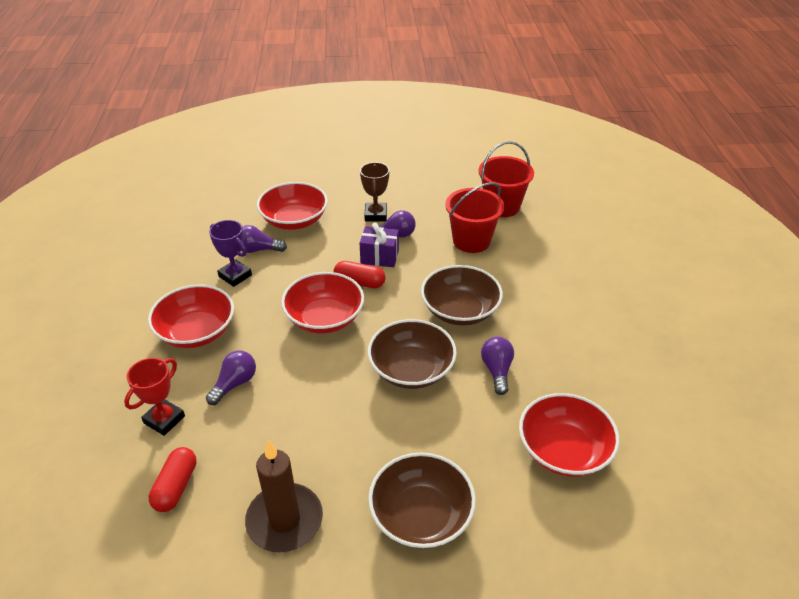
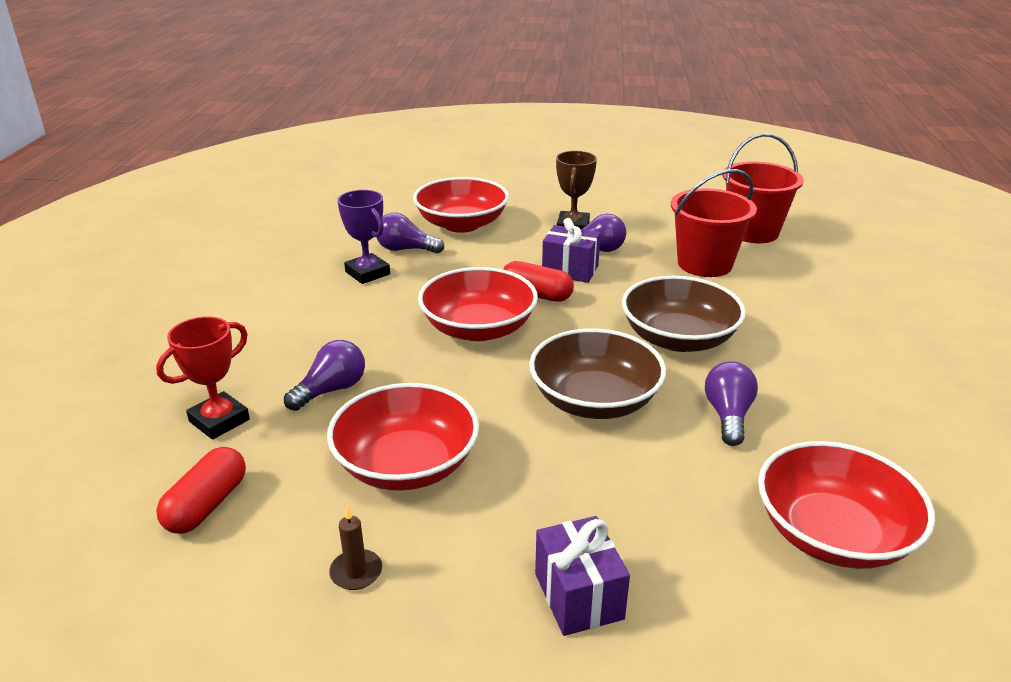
camera: 10 degrees right, 10 degrees down
(196, 332) = (297, 326): red bowl -> red bowl (406, 464)
(284, 520) = (356, 572): brown candle -> brown candle, size x0.42
(421, 515) = (578, 596): brown bowl -> purple gift

